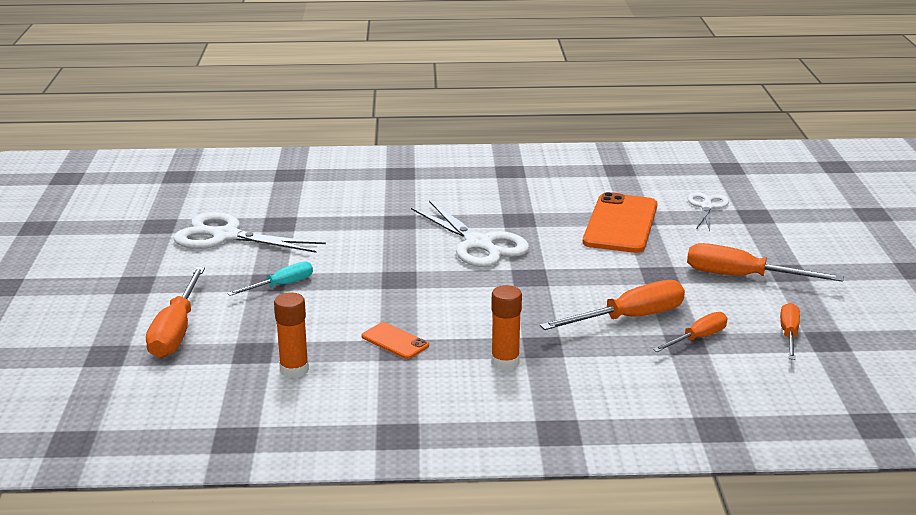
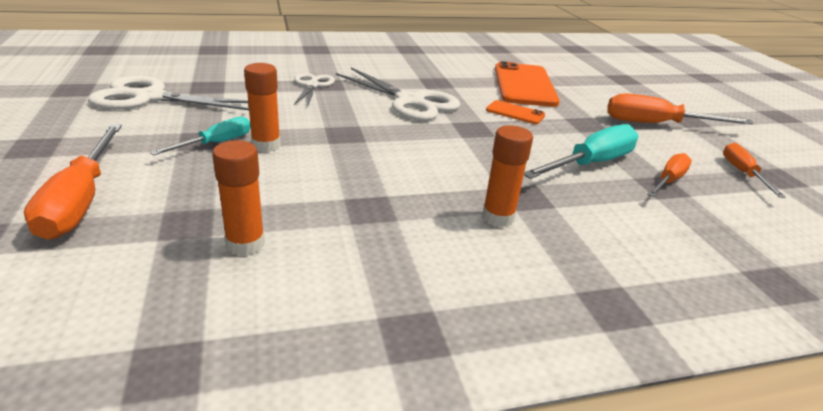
camera: 15 degrees left, 5 degrees up
(324, 289) = (266, 145): none -> orange glue stick
(395, 341) = (363, 199): orange phone -> orange phone (515, 113)
(629, 318) = (591, 164): orange screwdriver -> turquoise screwdriver
(707, 207) = (582, 73): white scissors -> white scissors (312, 85)

